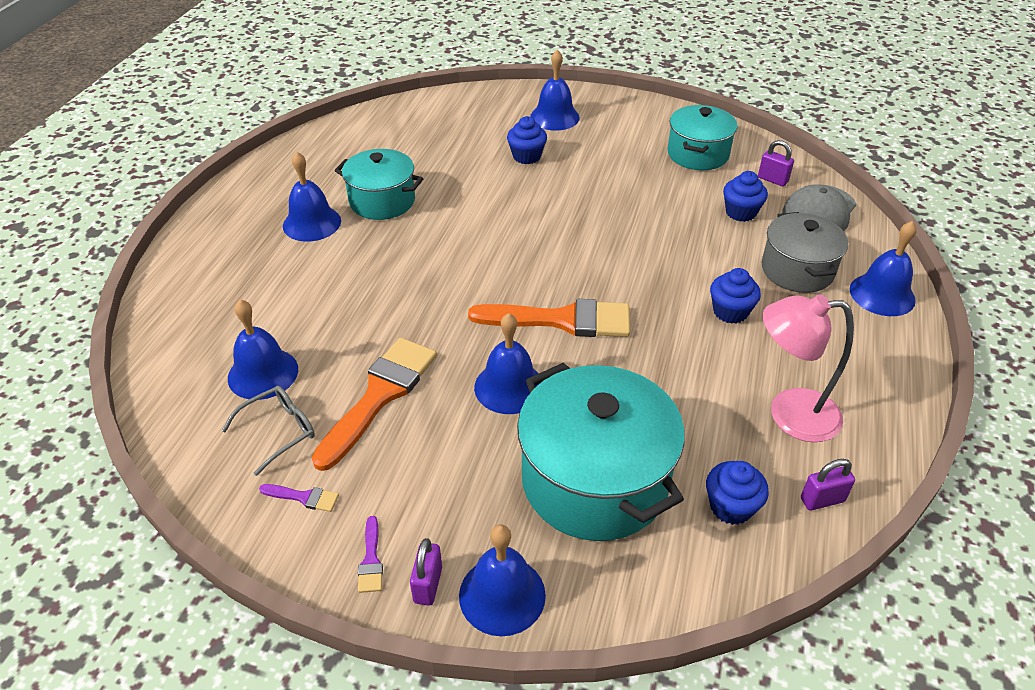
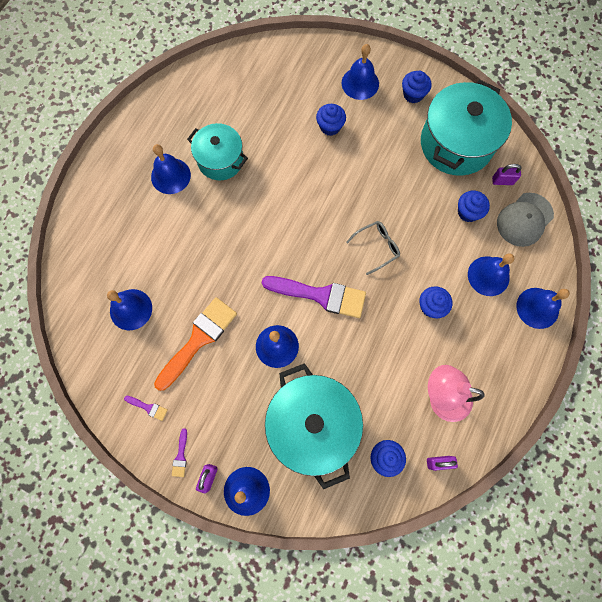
camera: 10 degrees right, 30 degrees up
(279, 431) = (137, 357): grey glasses -> grey glasses (377, 247)
(561, 320) = (320, 295): orange brush -> purple brush
(626, 119) = (413, 94): none -> blue cupcake
(698, 154) = (456, 144): turquoise pot -> turquoise pot, size x1.60
(772, 180) = (502, 181): purple padlock -> purple padlock turned 45 degrees counterclockwise
(797, 270) = (488, 276): grey pot -> blue bell

